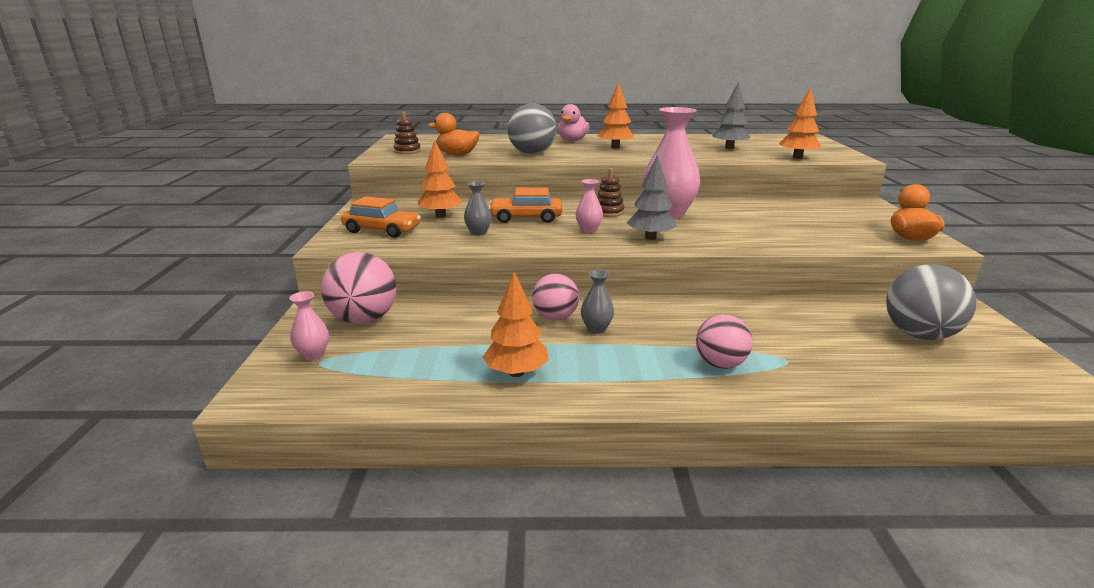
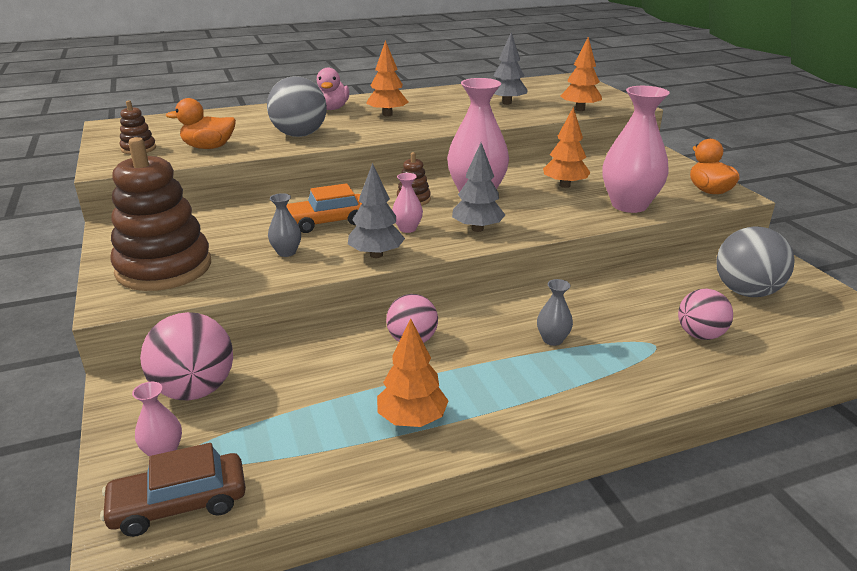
camera: 20 degrees left, 5 degrees up
(299, 390) = (179, 504): none -> brown car
(382, 230) = (164, 268): orange car -> brown stacking toy
(440, 215) = (223, 234): orange tree -> orange tree (564, 185)
(549, 243) = (376, 255): none -> grey tree
(596, 329) = (462, 346): grey vase -> grey vase (552, 340)
(720, 364) = (600, 362): pink ball -> pink ball (700, 335)
(813, 238) = (629, 205): none -> pink vase

